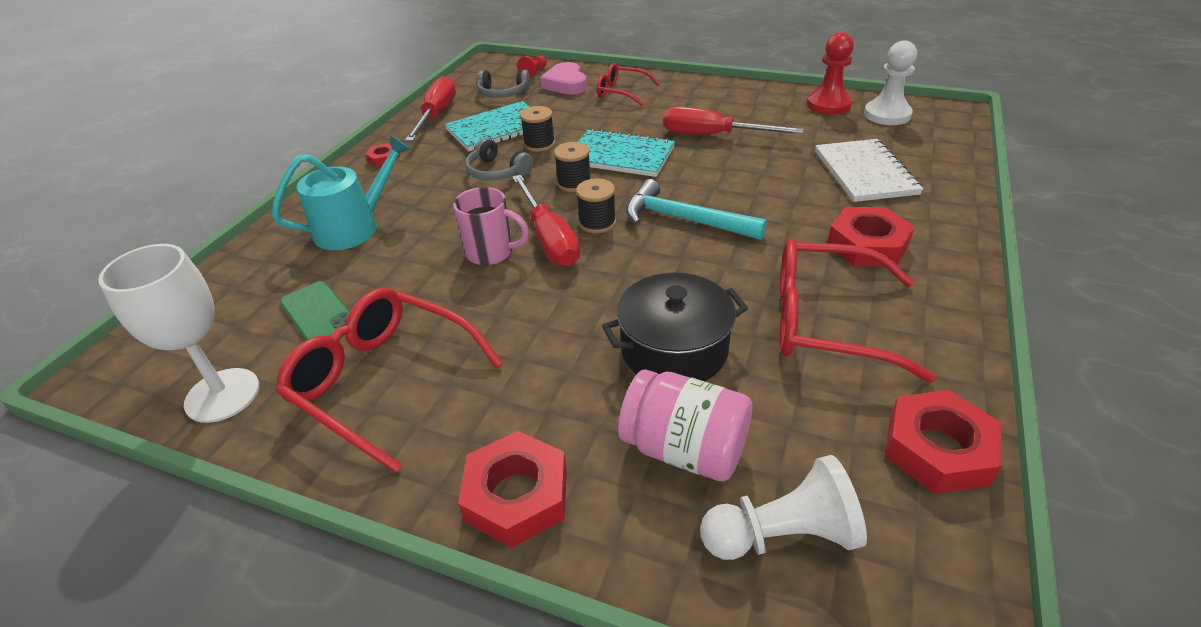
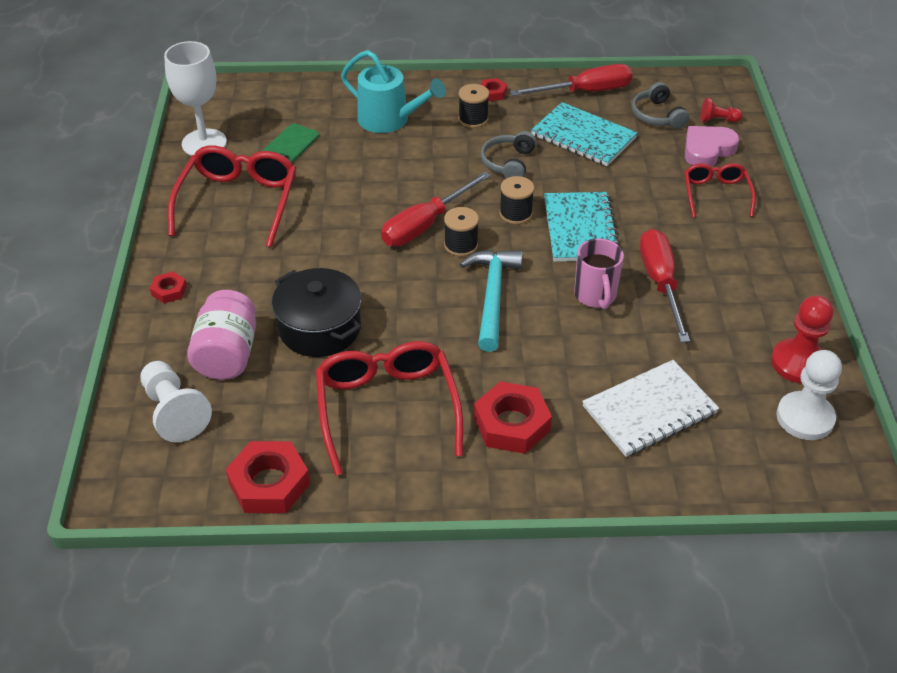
camera: 65 degrees right, 5 degrees up
(491, 253) = (391, 200): pink mug -> pink mug (595, 296)
(517, 496) = (169, 291): red nut -> red nut, size x0.51
(539, 144) = (571, 172): black spool -> black spool (473, 119)

